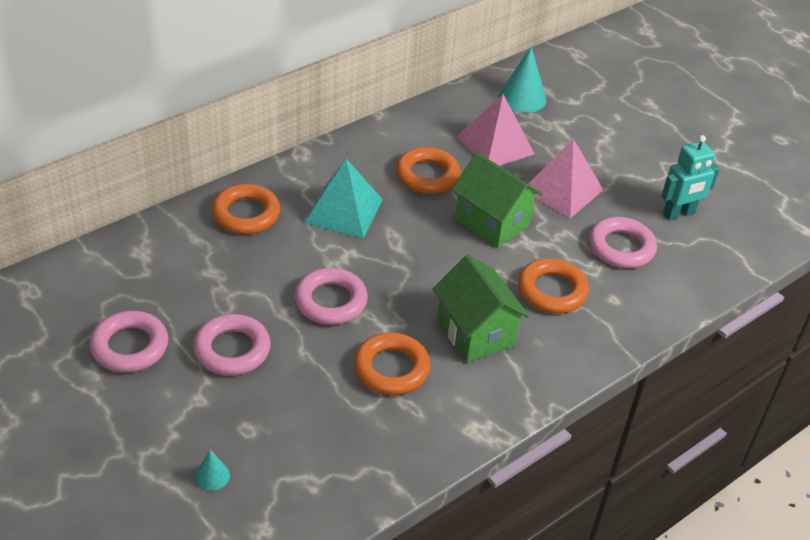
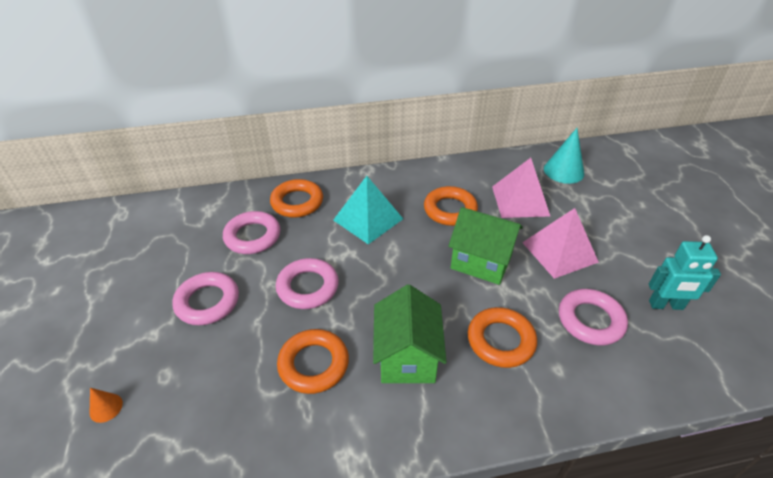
camera: 30 degrees right, 0 degrees up
(129, 347) = (143, 275): pink ring -> pink ring (252, 236)
(212, 476) = (106, 407): turquoise cone -> orange cone
(492, 222) = (481, 262): green house -> green house turned 45 degrees counterclockwise

